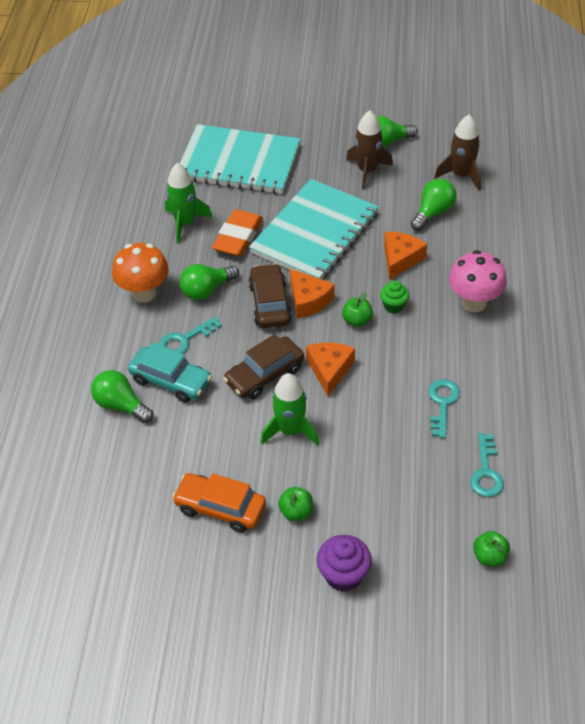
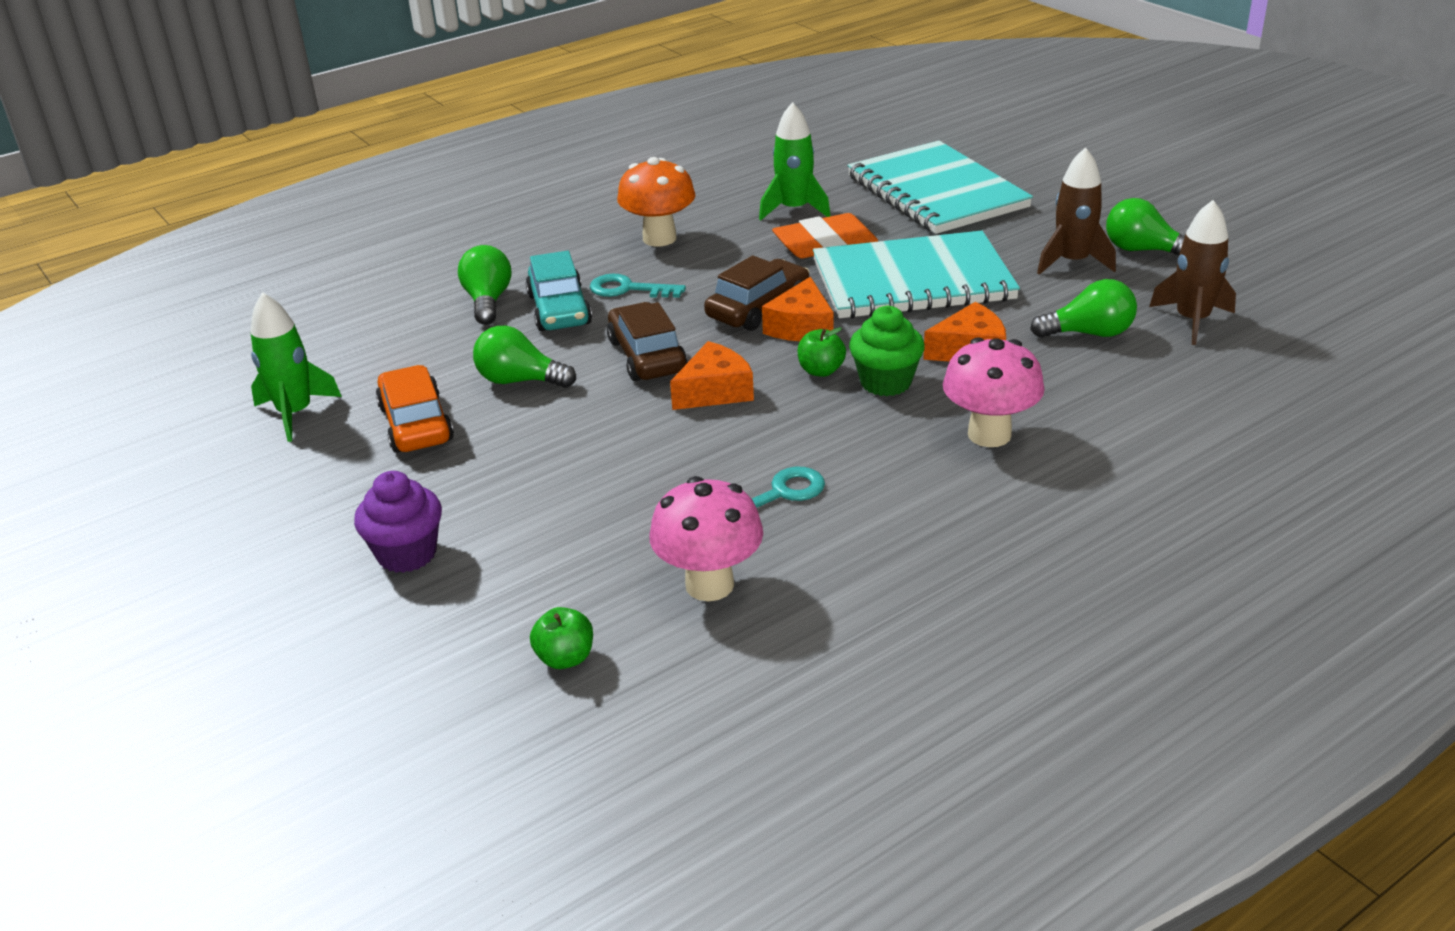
camera: 50 degrees right, 15 degrees down
(206, 290) = (718, 266): green light bulb -> green light bulb (520, 381)
(264, 375) = (647, 356): brown car -> brown car turned 60 degrees clockwise
(290, 430) = (586, 411): green rocket -> green rocket (295, 414)
(296, 512) = (467, 474): green apple -> none
(393, 306) = (885, 382): green cupcake -> green cupcake, size x1.54
(486, 472) = (709, 585): turquoise key -> pink mushroom

